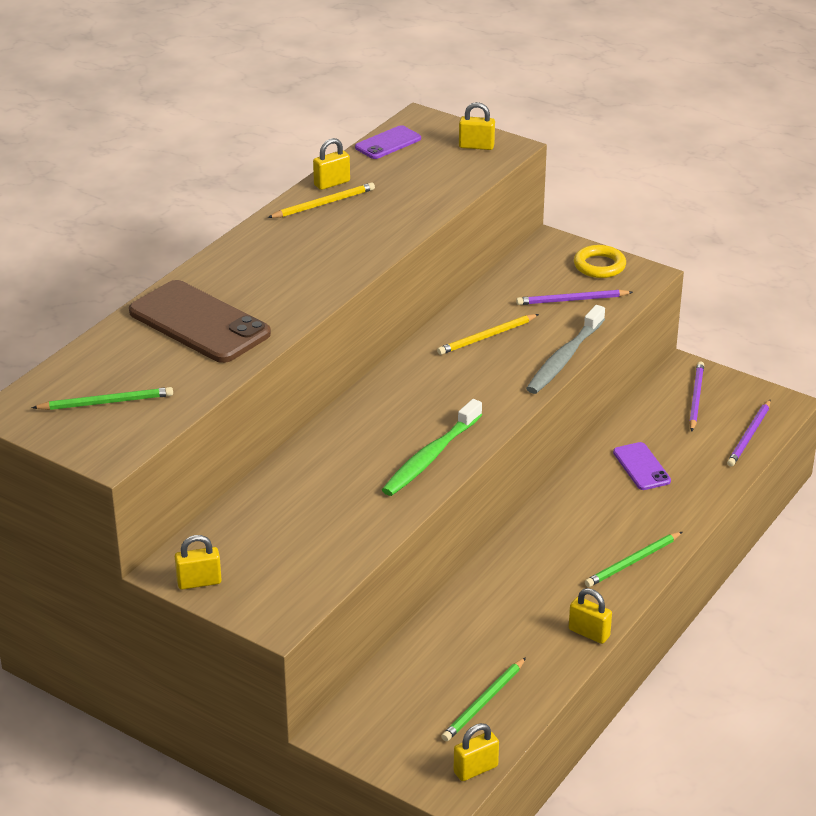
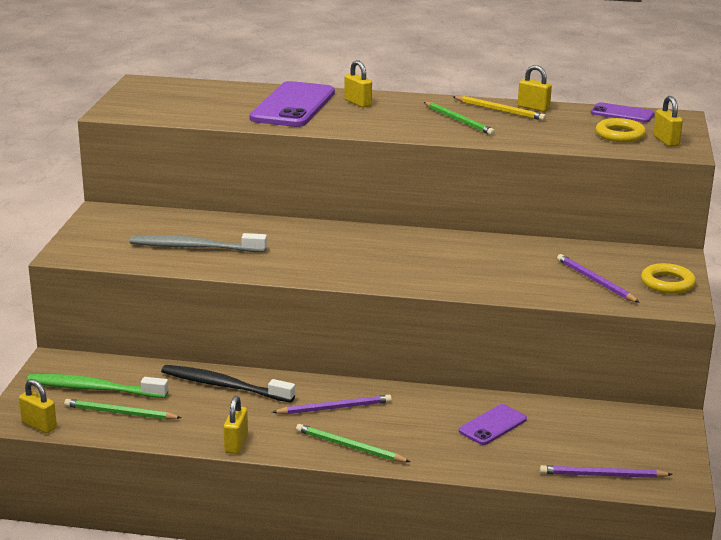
camera: 65 degrees right, 10 degrees down
(106, 402) = (172, 101): green pencil -> green pencil (459, 121)
(199, 323) = (293, 106): brown phone -> purple phone
(199, 582) = (93, 222): yellow padlock -> yellow padlock (357, 103)
(430, 457) = (305, 267): green toothbrush -> green toothbrush (94, 389)
(443, 163) = (620, 135): none -> yellow ring
(471, 614) = (224, 386): none -> black toothbrush
(487, 337) = (495, 257): yellow pencil -> none
(564, 358) = (500, 293): grey toothbrush -> grey toothbrush (194, 247)
(696, 398) = (631, 434): purple pencil -> purple pencil (335, 408)

